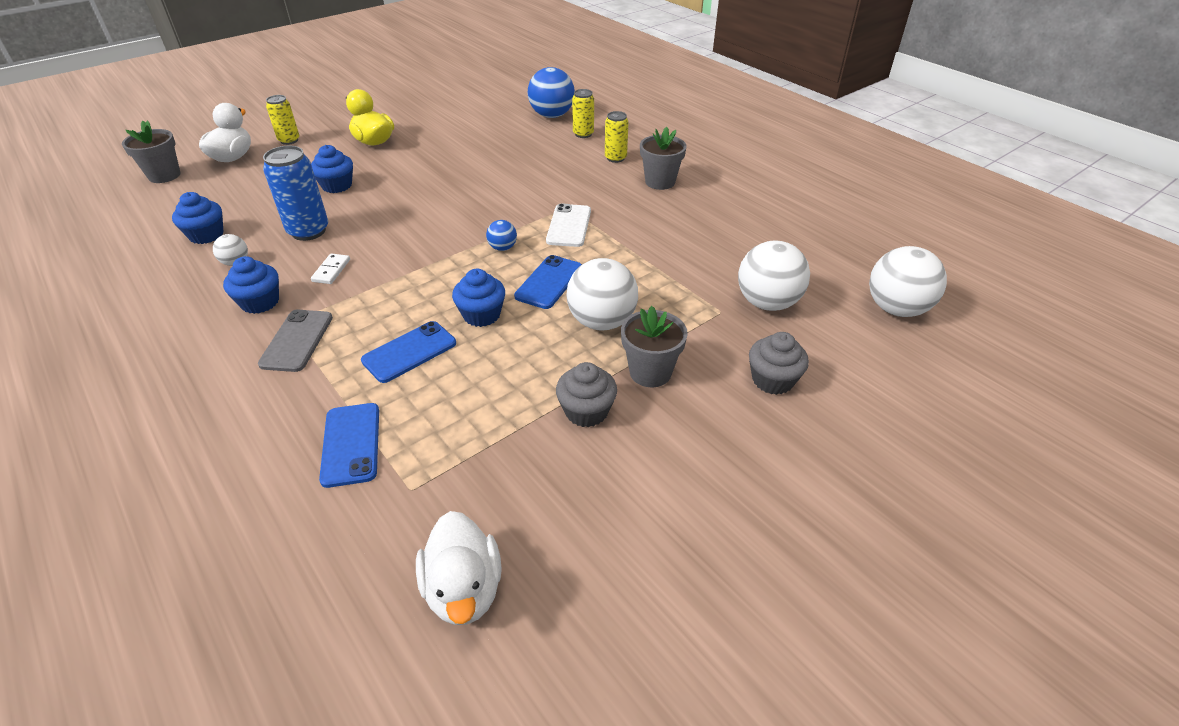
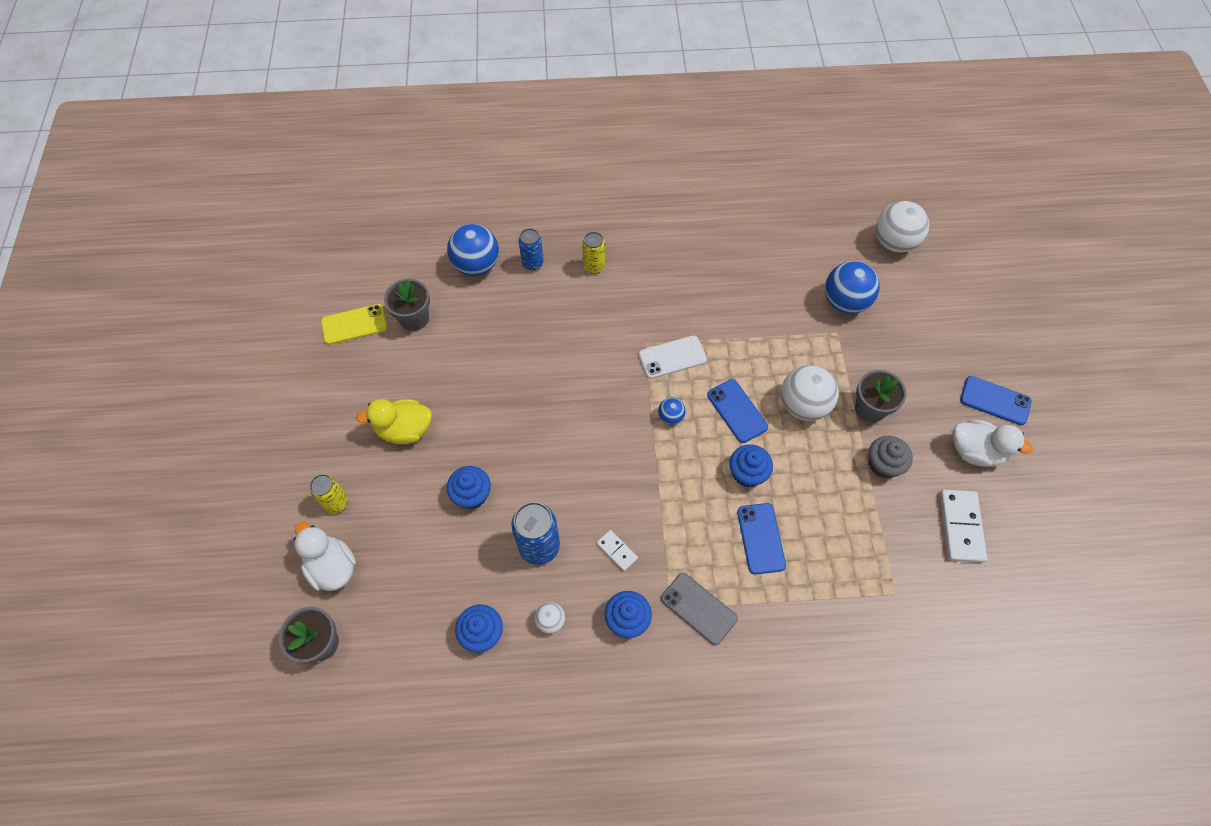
camera: 55 degrees left, 20 degrees up
(351, 444) = (835, 612): blue phone -> blue phone (995, 401)
(446, 96) = (354, 324): none -> yellow phone
(464, 589) = (982, 598): white duck -> white duck (975, 451)
(559, 520) = (960, 526): none -> white domino
(569, 226) = (672, 357): white phone -> white phone turned 60 degrees counterclockwise
(583, 134) = (533, 263): yellow can -> blue can
(660, 182) = (654, 261): grey flower pot -> grey flower pot (414, 318)
(767, 303) = (845, 302): white ball -> blue ball
(772, 380) = (915, 351): grey cupcake -> none

